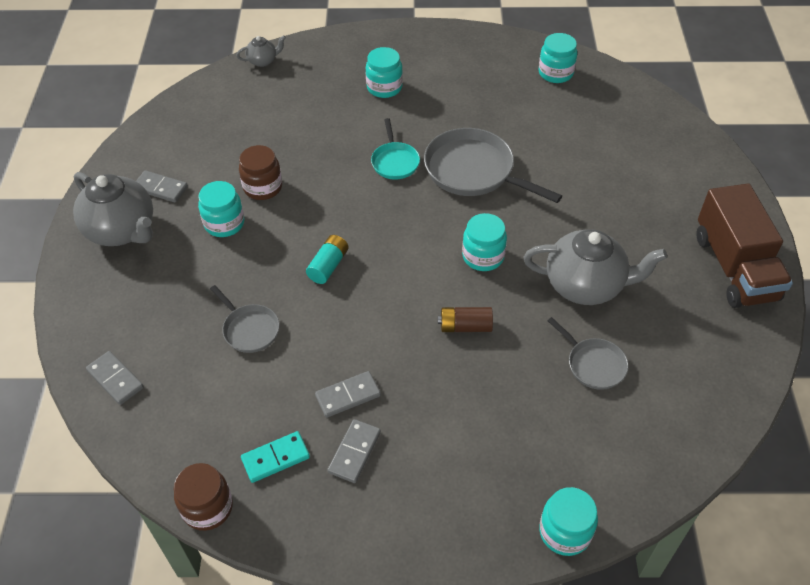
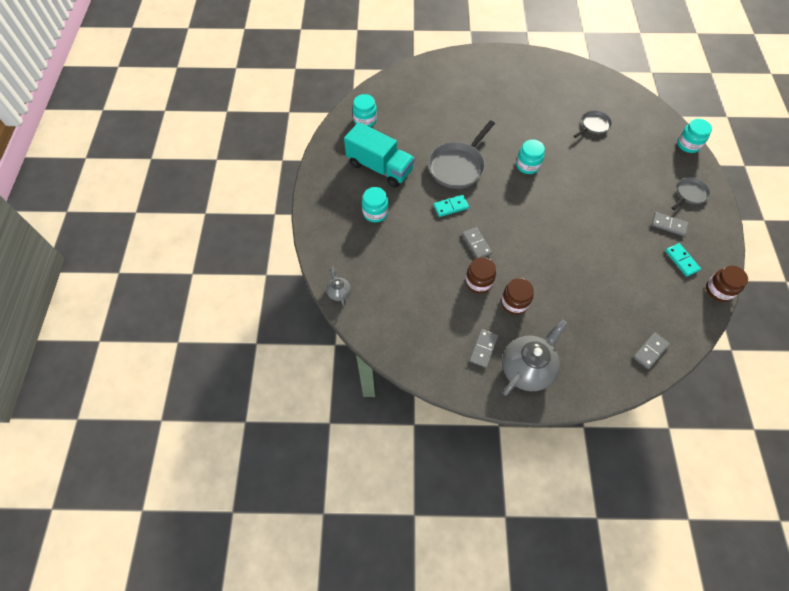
camera: 90 degrees left, 10 degrees up
(224, 223) = (514, 303): turquoise jar -> brown jar
(249, 329) = (599, 280): grey pan -> grey pan (690, 194)
(328, 266) = (544, 241): turquoise battery -> none
(348, 396) = (635, 229): grey domino -> grey domino (476, 244)
(395, 162) = (451, 207): turquoise pan -> turquoise domino
(465, 90) = (379, 167): none -> turquoise truck
(465, 326) = (579, 176): brown battery -> none
(585, 285) = (543, 123): grey teapot -> none
(734, 267) = (523, 66): brown truck -> none

